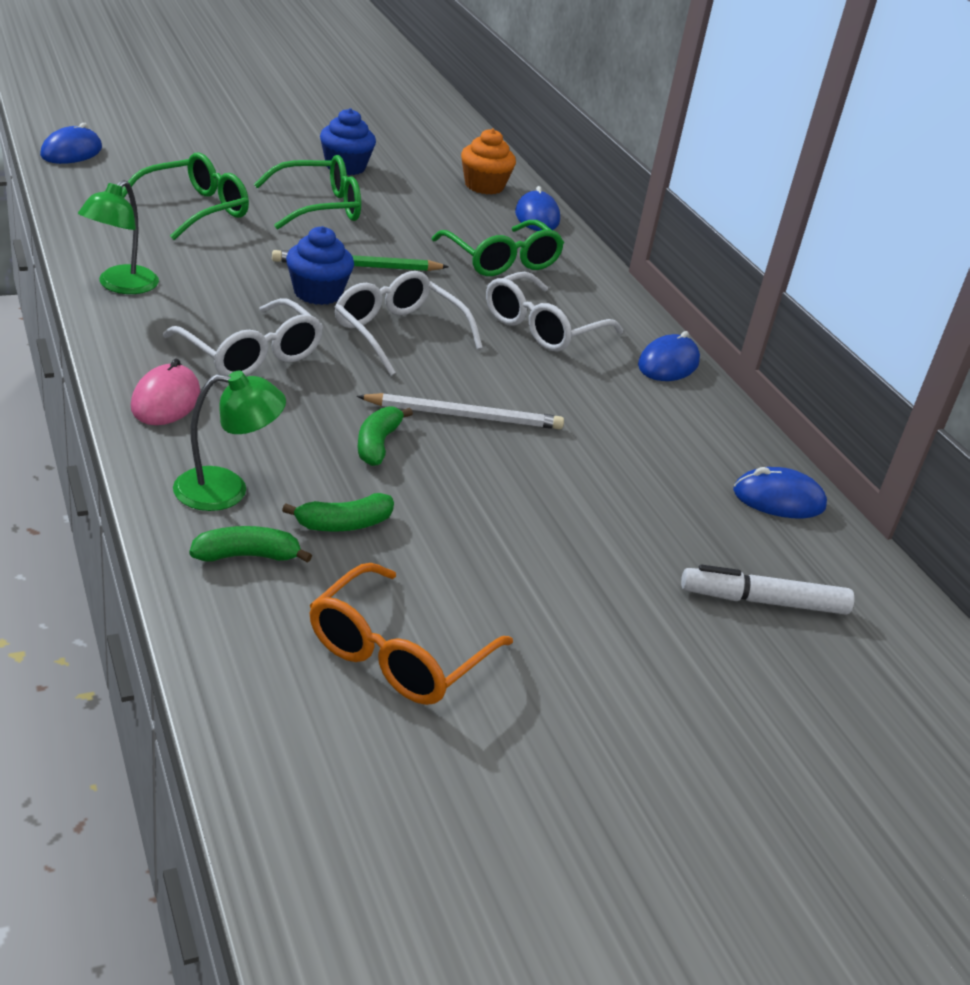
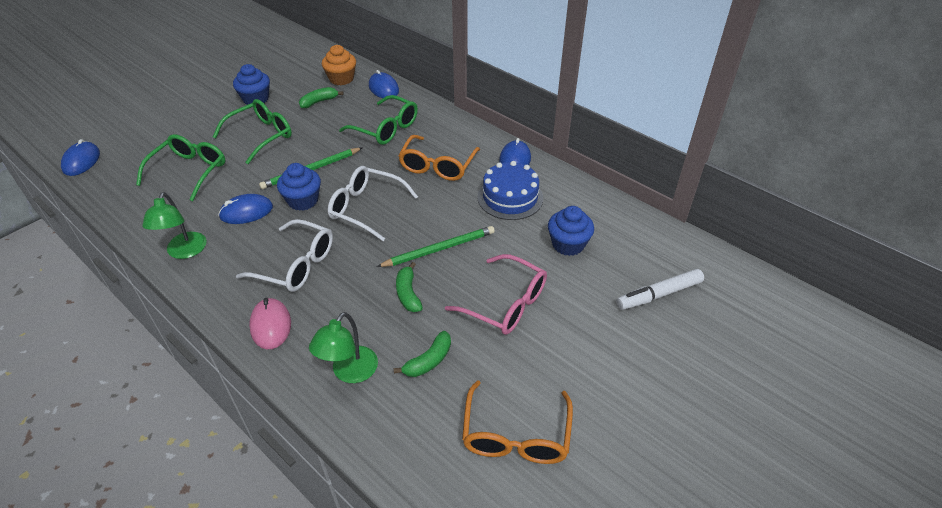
camera: 20 degrees left, 10 degrees up
(226, 490) = (349, 372): green lamp -> green lamp turned 150 degrees clockwise
(247, 556) = (393, 414): green banana -> green banana (319, 102)
(464, 416) = (439, 249): white pencil -> green pencil
(509, 511) = (505, 303): none -> pink glasses
(543, 327) = (438, 165): white glasses -> orange glasses
(622, 402) = (510, 197): none -> blue cake
(666, 487) = (568, 244): none -> blue cupcake
(778, 499) = (622, 223): blue mouse -> blue mouse (246, 212)

